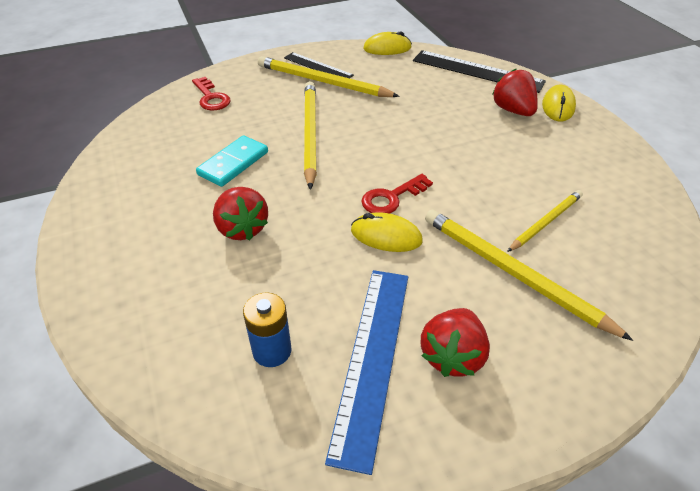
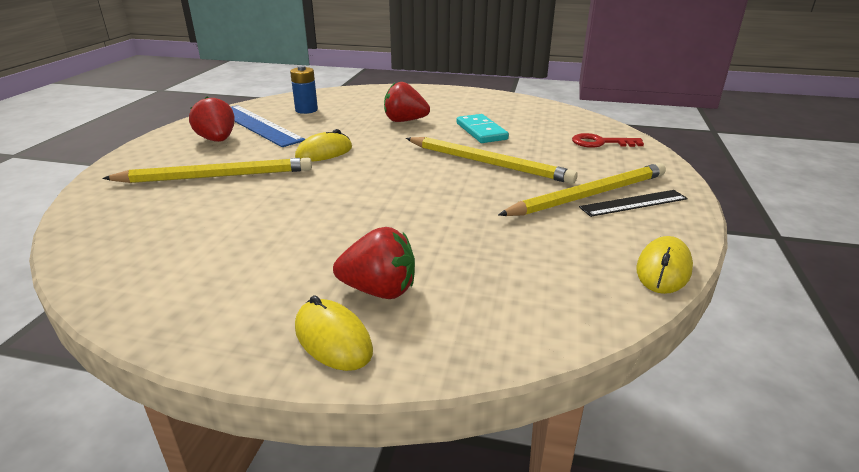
camera: 125 degrees right, 15 degrees down
(391, 198) = (356, 166): red key -> none
(477, 71) = (516, 319): black ruler -> none
(545, 222) = (219, 211): yellow pencil -> none

